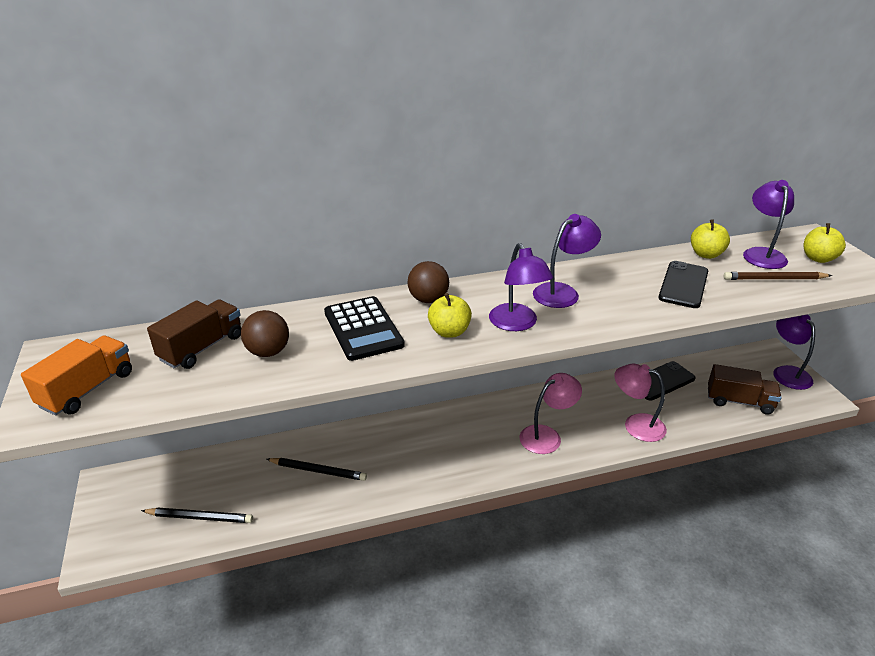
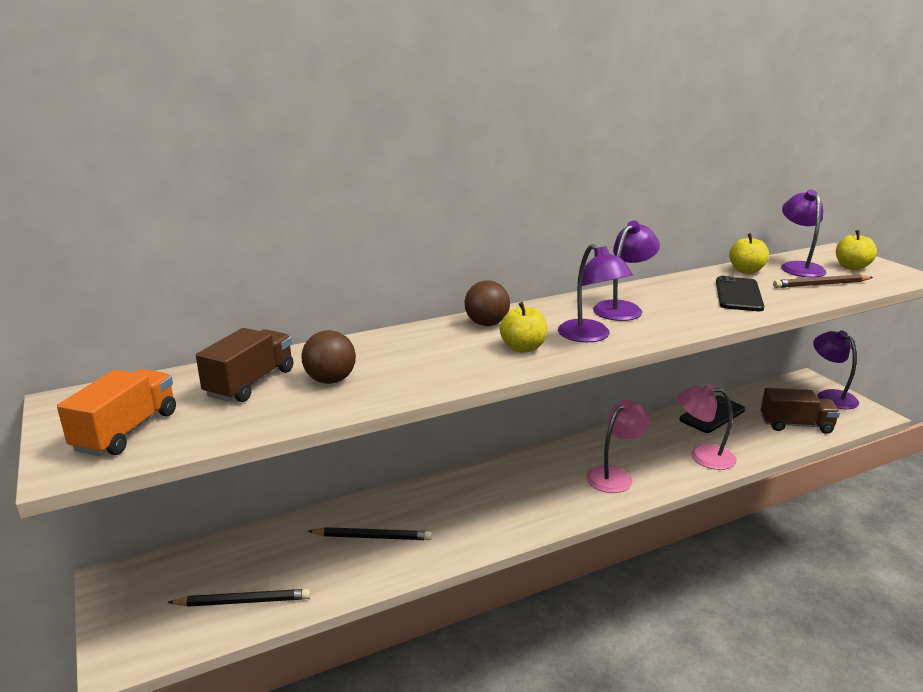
camera: 10 degrees left, 10 degrees down
(363, 329) = (428, 352): black calculator -> none

